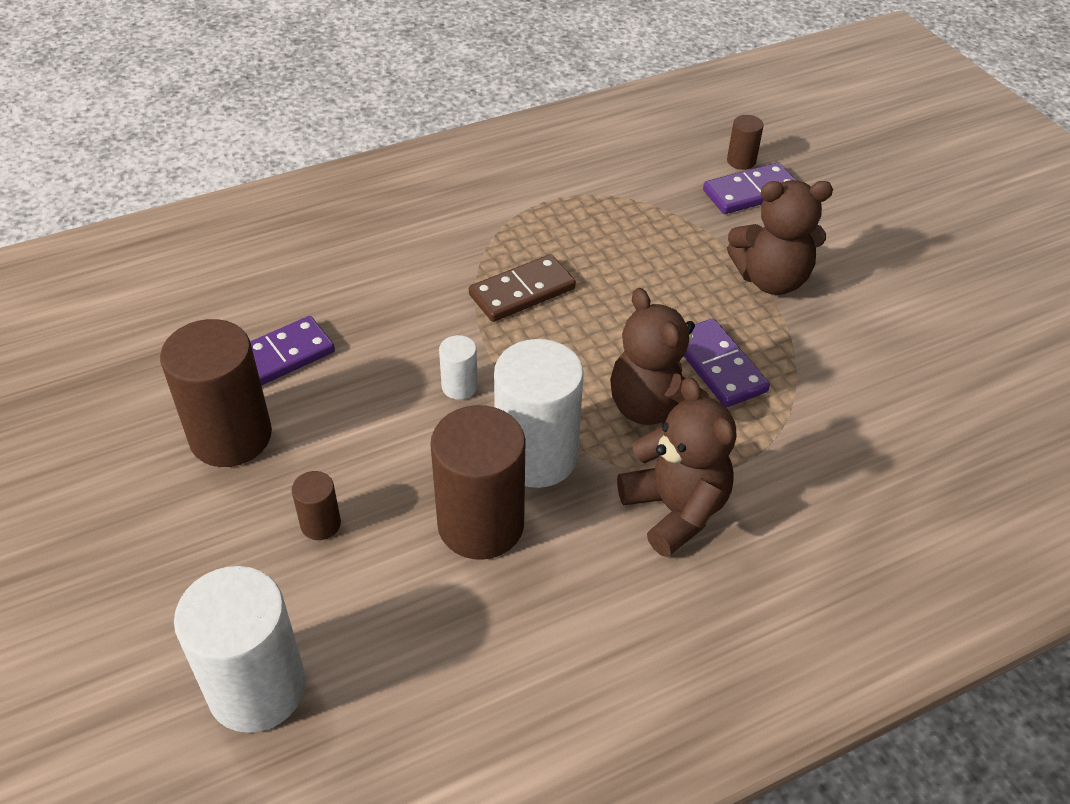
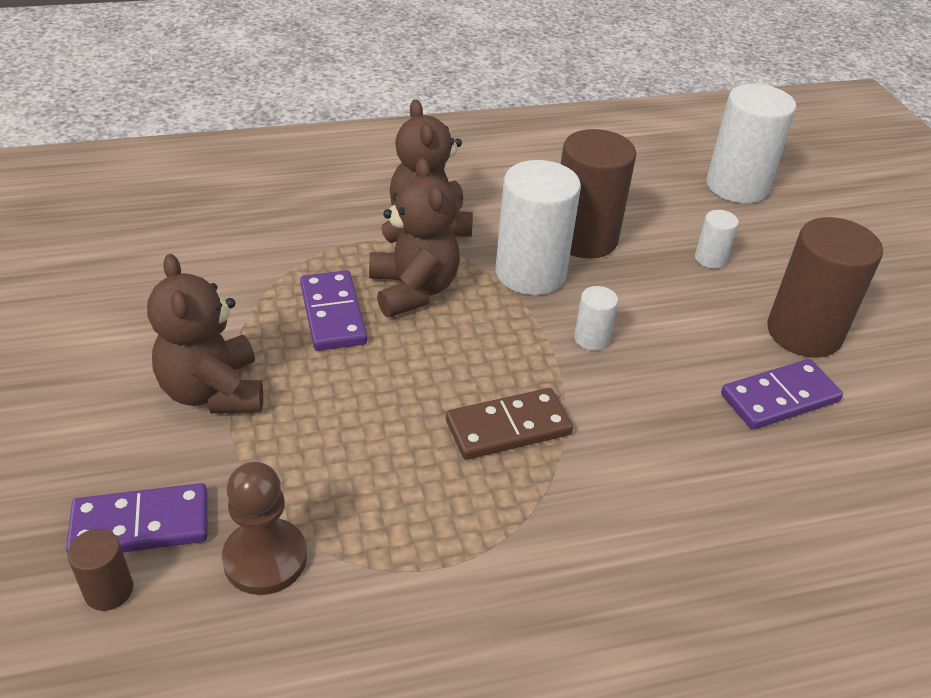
camera: 170 degrees left, 5 degrees down
(320, 524) = (710, 259): brown cylinder -> white cylinder
(660, 188) = (265, 558): none -> brown pawn
(771, 279) = (213, 391): brown teddy bear -> brown teddy bear turned 120 degrees counterclockwise

